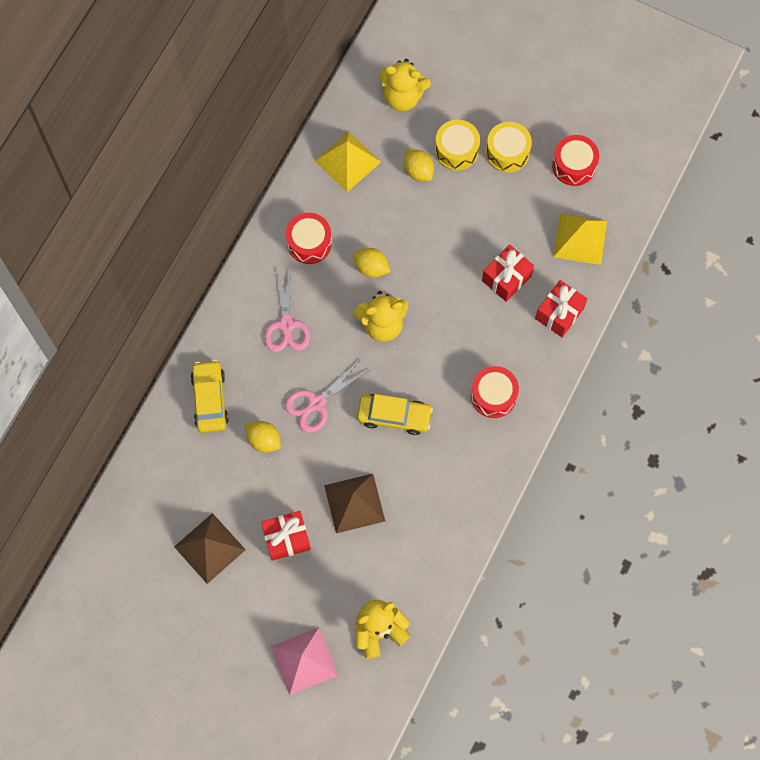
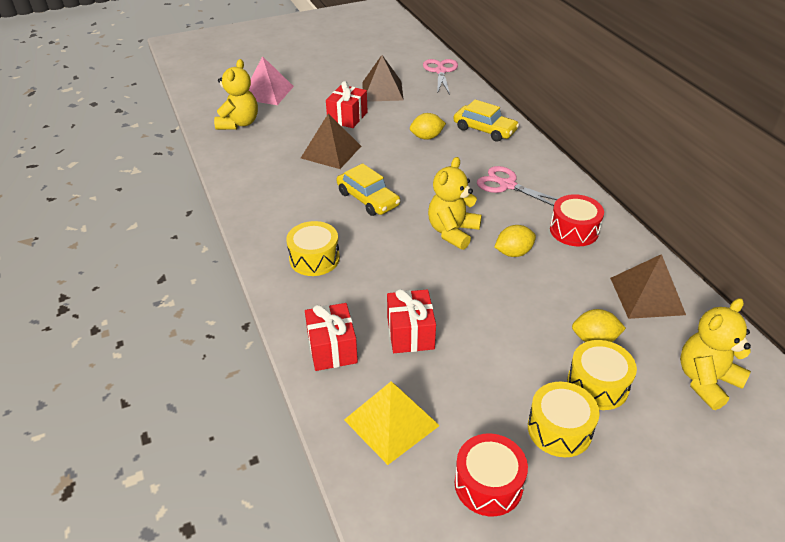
camera: 130 degrees right, 30 degrees down
(316, 403) = (425, 169): pink scissors -> pink scissors (440, 71)
(348, 161) = (647, 296): yellow pyramid -> brown pyramid
(394, 416) = (368, 199): yellow car -> yellow car turned 90 degrees counterclockwise
(493, 395) = (314, 259): red drum -> yellow drum

